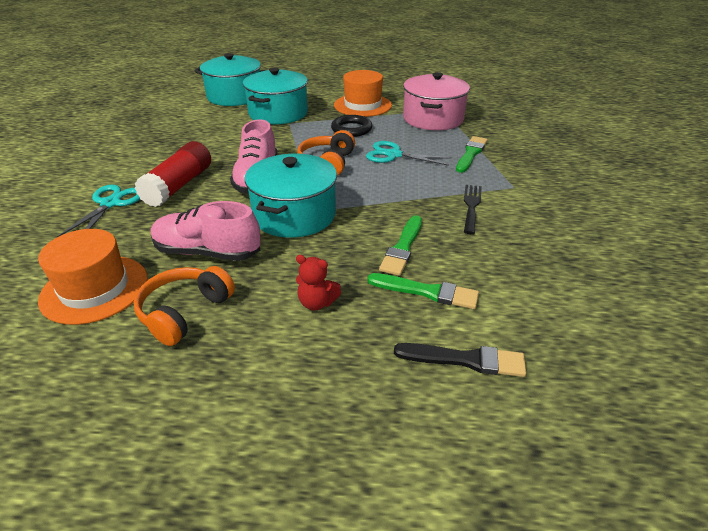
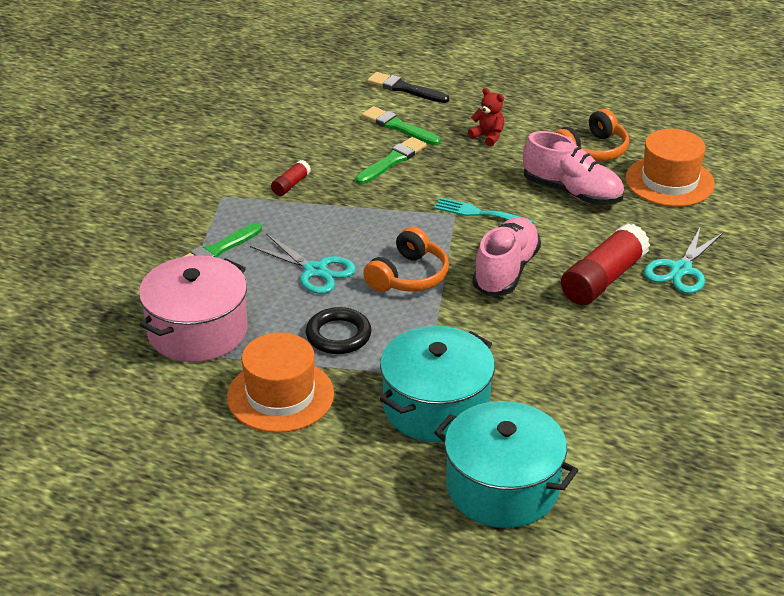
camera: 160 degrees left, 0 degrees up
(294, 215) = (478, 213): turquoise pot -> turquoise fork
(471, 206) = (291, 185): black fork -> red glue stick

